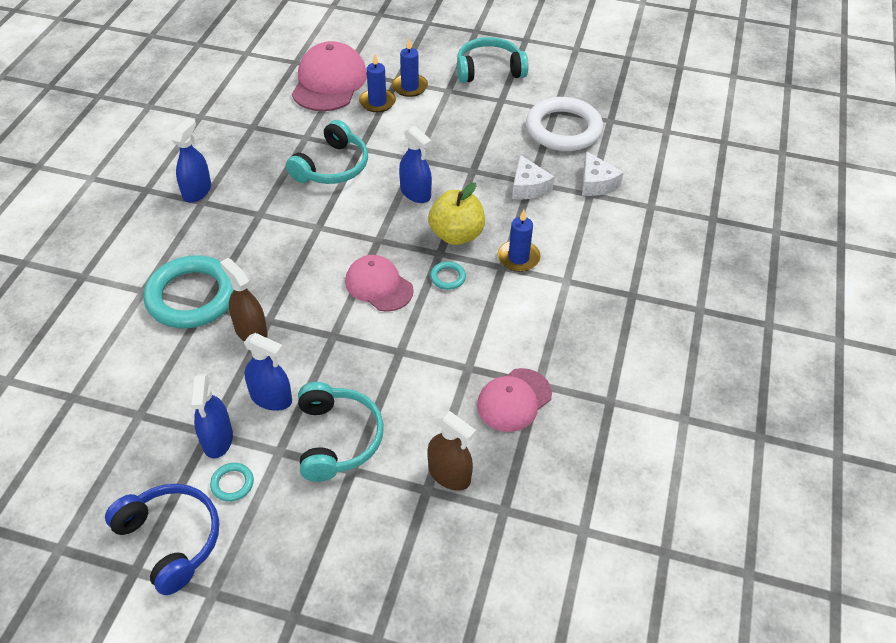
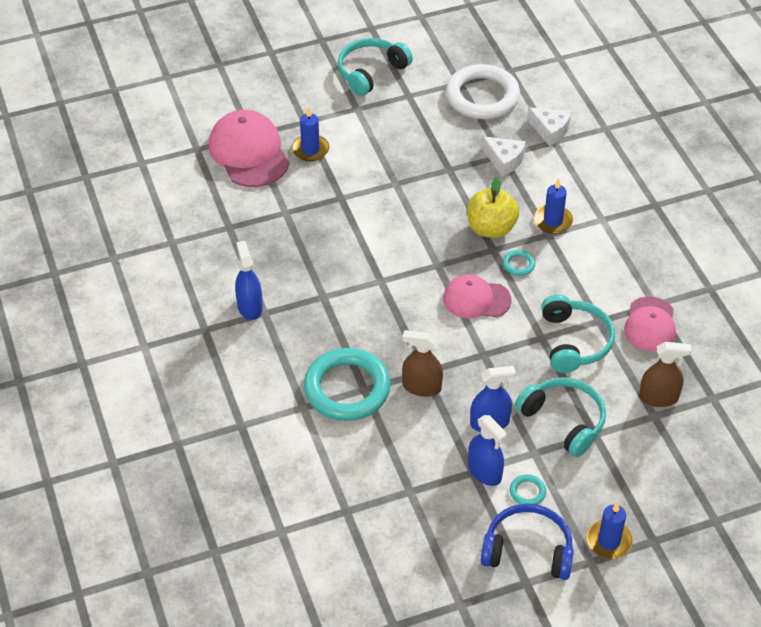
camera: 35 degrees left, 0 degrees up
(332, 167) = (336, 226): turquoise headphones -> turquoise headphones (574, 342)
(410, 87) = (322, 122): blue candle -> blue candle (609, 541)
(415, 193) = (425, 212): blue spray bottle -> none

